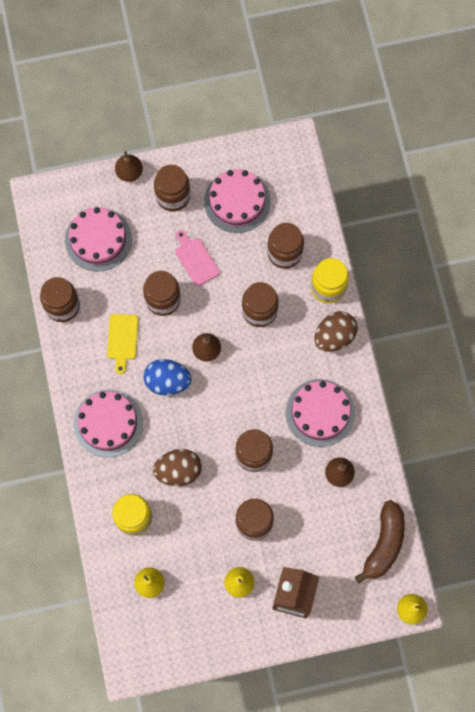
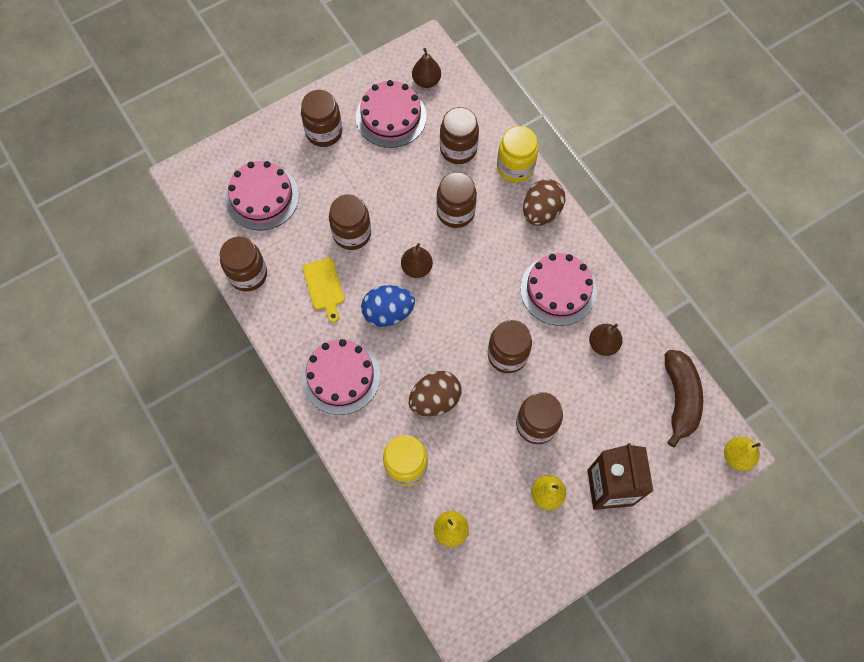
camera: 20 degrees left, 5 degrees down
(129, 172) = (271, 124): brown pear -> brown pear (426, 81)
(196, 259) = (371, 184): pink cutting board -> none

